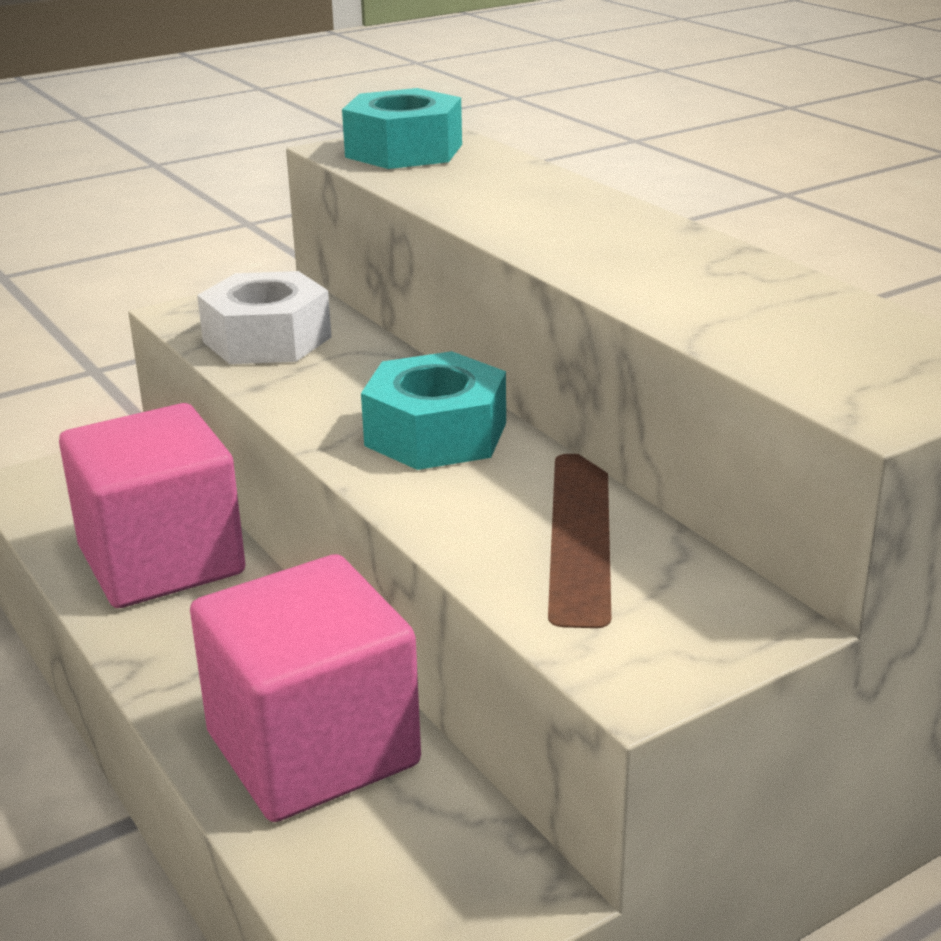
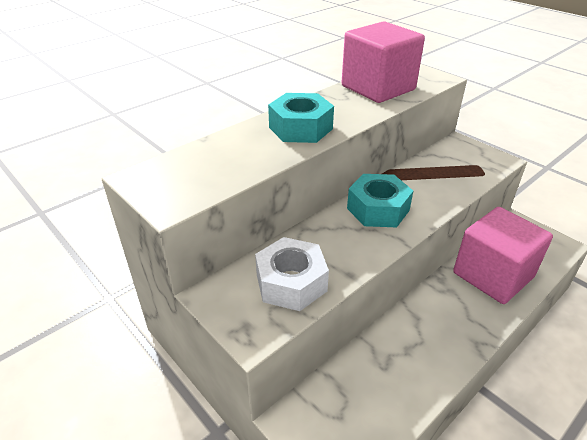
camera: 100 degrees left, 10 degrees up
(161, 561) = (400, 358): pink cube -> pink cube (378, 88)
(404, 151) = (182, 180): turquoise nut -> turquoise nut (300, 128)

